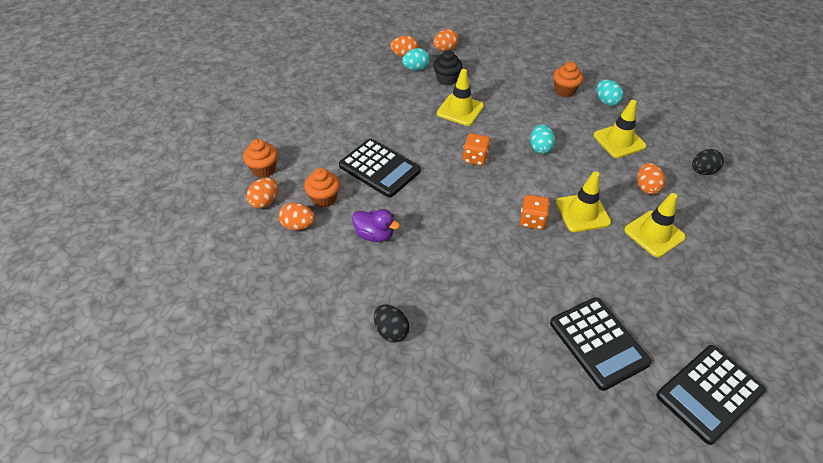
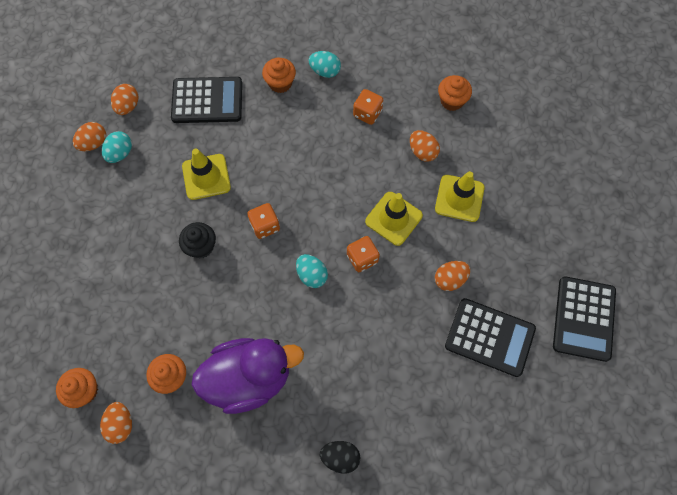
camera: 40 degrees left, 20 degrees up
(298, 225) = (175, 423): orange egg -> orange egg (450, 279)
(374, 235) = (249, 378): purple duck -> purple duck, size x2.01
(379, 168) = (191, 303): black calculator -> black calculator (207, 101)
(446, 79) = (162, 146): black cupcake -> black cupcake (201, 246)
(540, 148) = (310, 171): turquoise egg -> turquoise egg (312, 275)
(619, 141) = (367, 113): yellow traffic cone -> orange dice
(702, 171) = (451, 101): black egg -> orange cupcake

